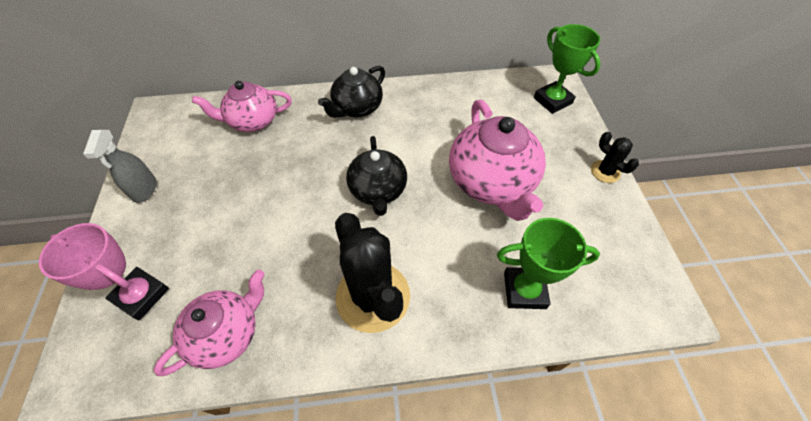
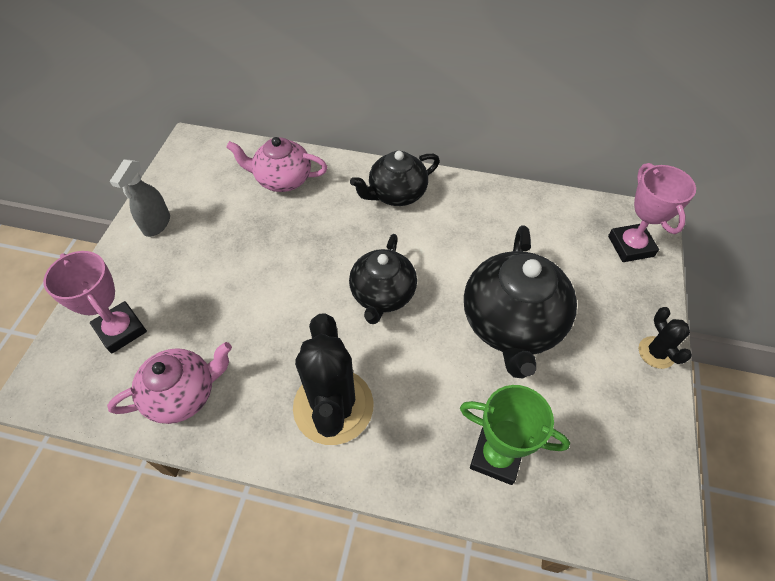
camera: 20 degrees right, 0 degrees up
(491, 183) = (512, 324): pink teapot -> black teapot
(552, 100) = (630, 246): green trophy -> pink trophy

